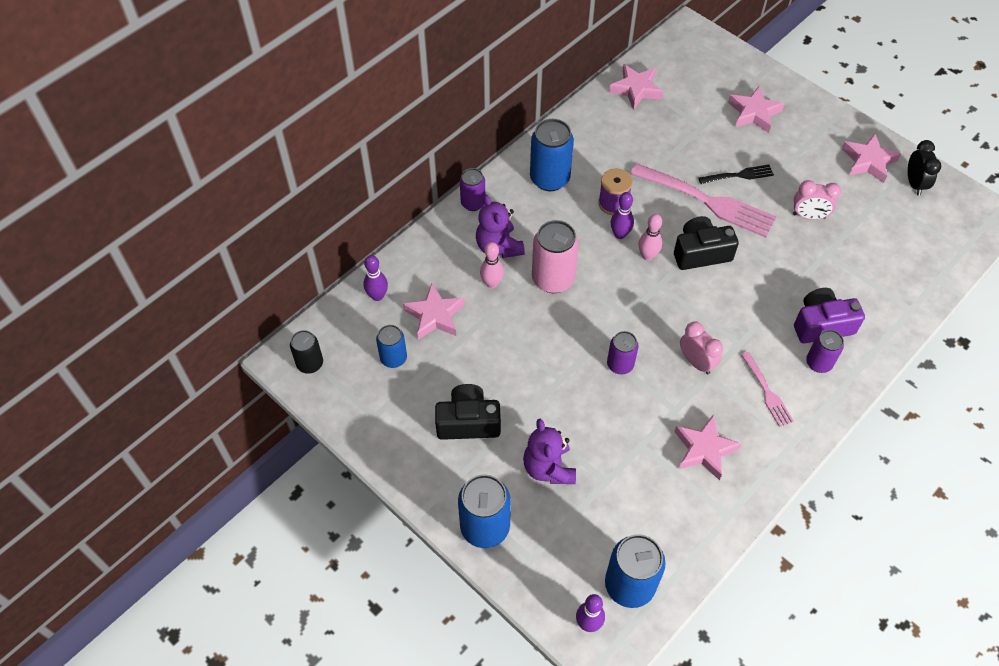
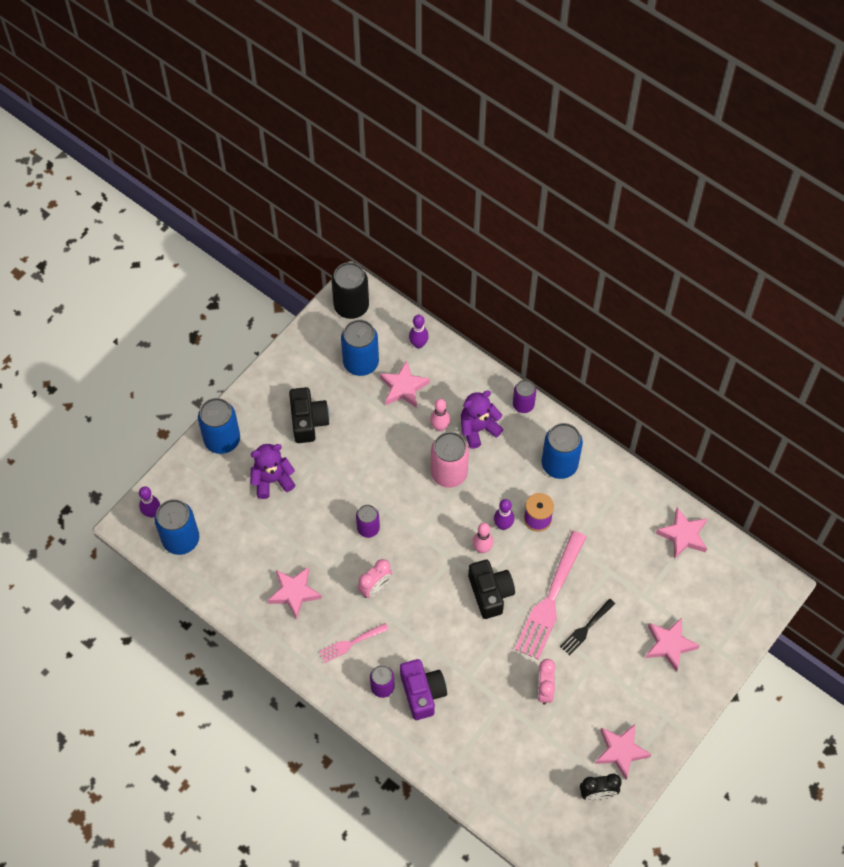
camera: 85 degrees right, 5 degrees up
(310, 364) = (351, 306): black can -> black can, size x1.66
(393, 358) = (361, 363): blue can -> blue can, size x1.66
(739, 175) = (586, 628): black fork -> black fork turned 60 degrees clockwise

